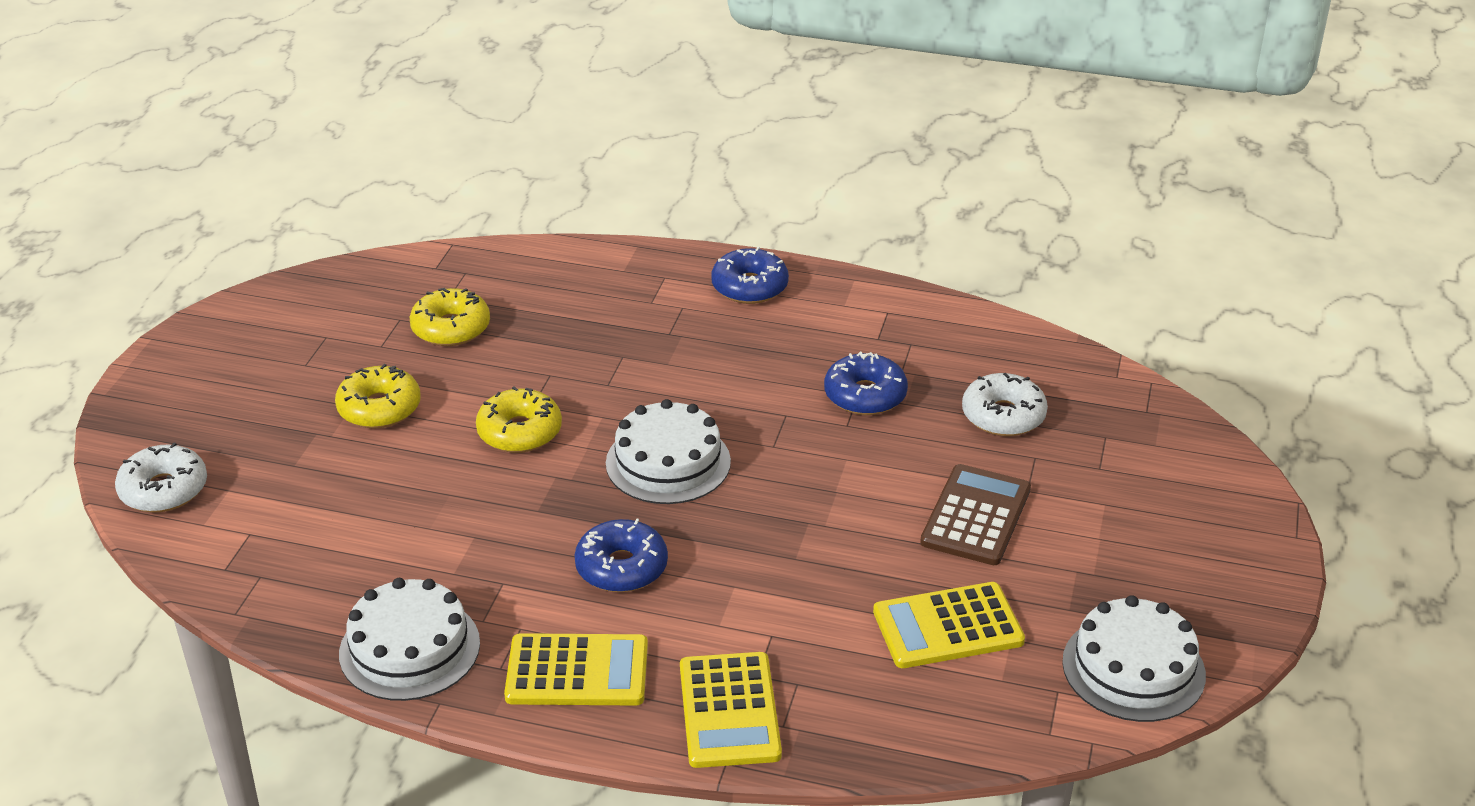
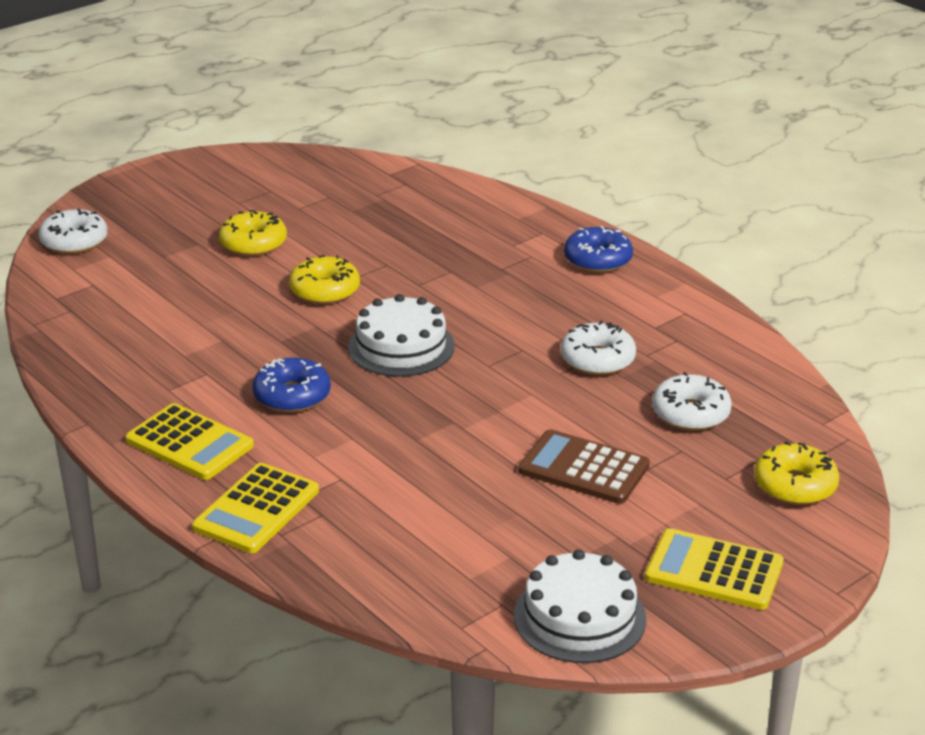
camera: 35 degrees right, 5 degrees down
(409, 648) = (107, 386): white cake -> none
(451, 328) = (355, 213): yellow donut -> yellow donut (795, 485)
(865, 395) = (597, 359): blue donut -> white donut
(948, 627) = (471, 528): yellow calculator -> yellow calculator (714, 571)
(975, 516) = (583, 468): brown calculator -> brown calculator turned 120 degrees counterclockwise

